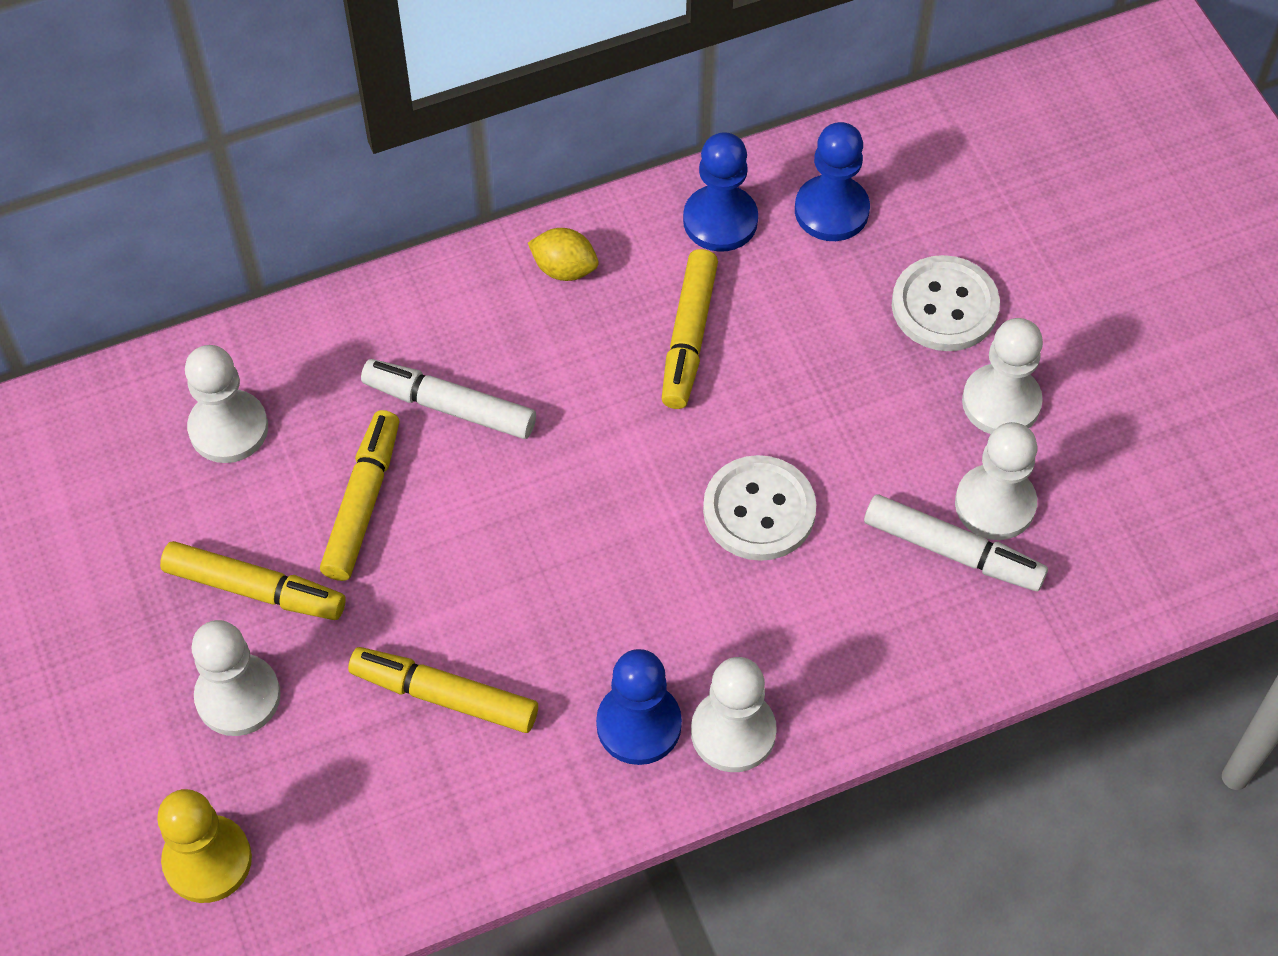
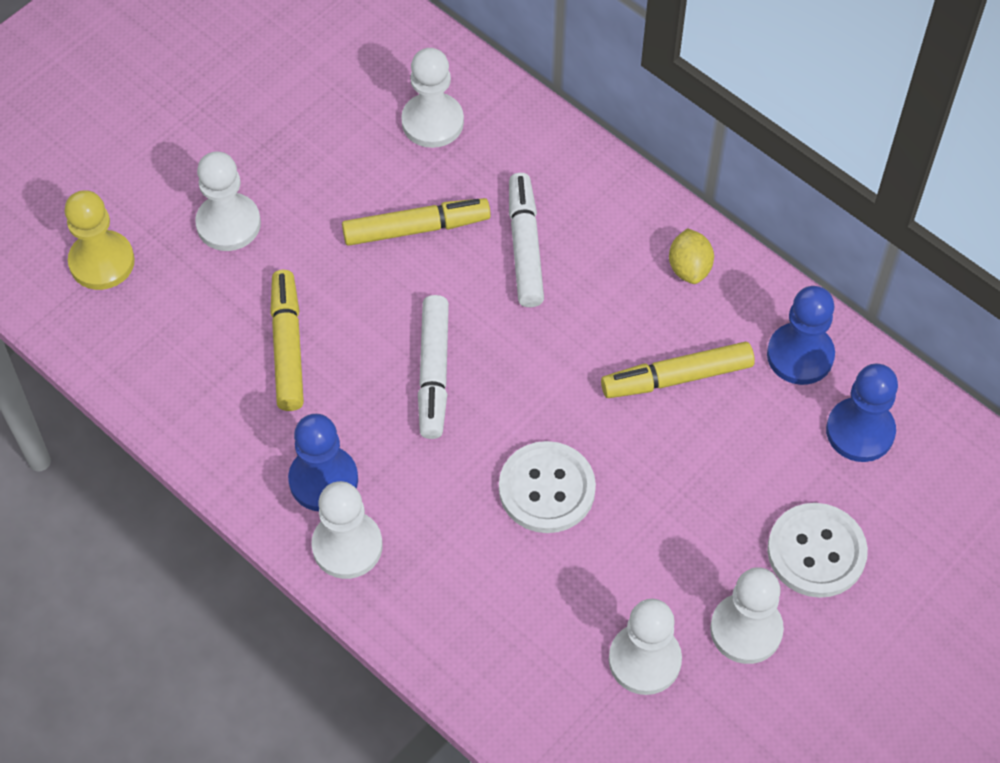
camera: 65 degrees right, 0 degrees up
(255, 589) = (314, 196): yellow marker -> none
(952, 551) = (583, 644): white marker -> white marker (433, 373)

